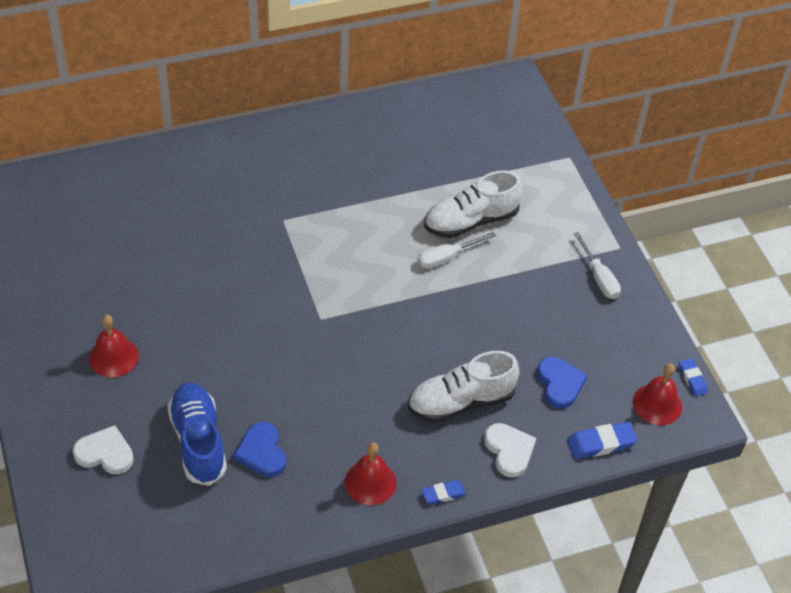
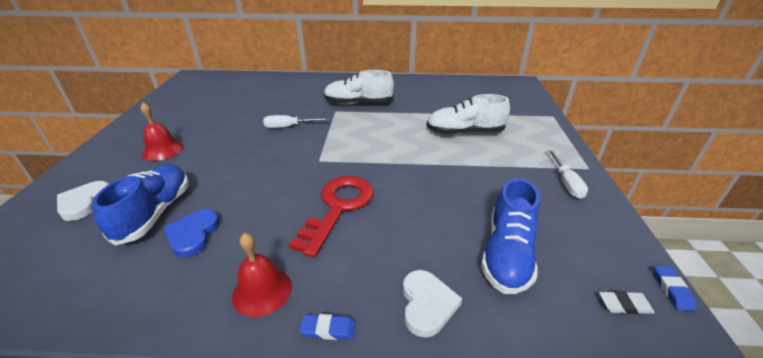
camera: 25 degrees right, 15 degrees down
(105, 453) = (84, 202): white heart -> white heart turned 120 degrees counterclockwise
(383, 379) = (338, 208): none -> red key
(446, 257) = (436, 147): white screwdriver -> white screwdriver (288, 127)
(461, 401) = (398, 243): white shoe -> white shoe (358, 103)
(560, 384) = (507, 254): blue heart -> blue shoe
(601, 443) = (544, 330): blue eraser -> none
(657, 404) = (624, 305): red bell -> white eraser

